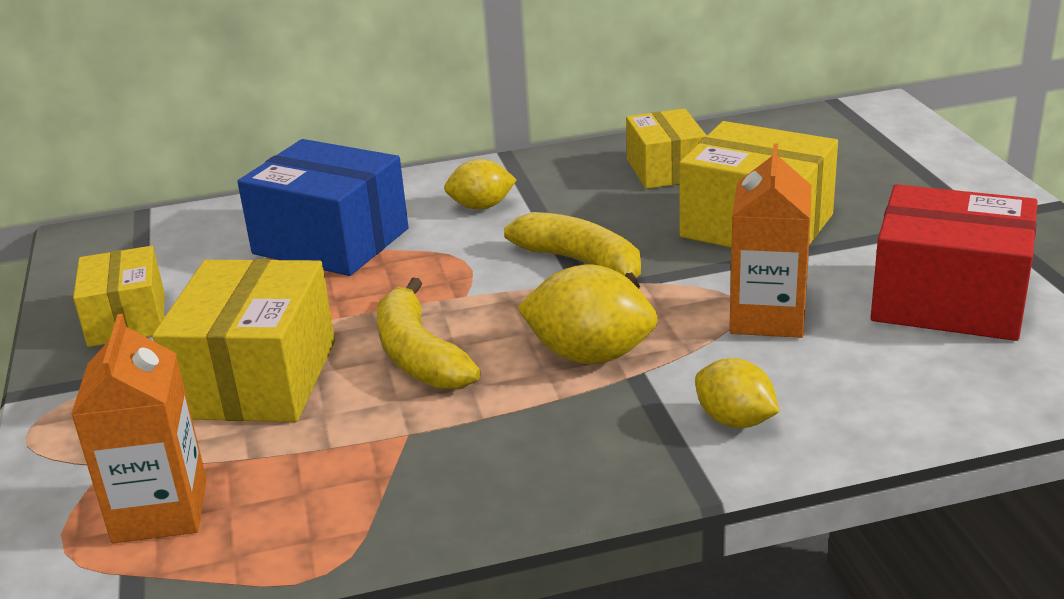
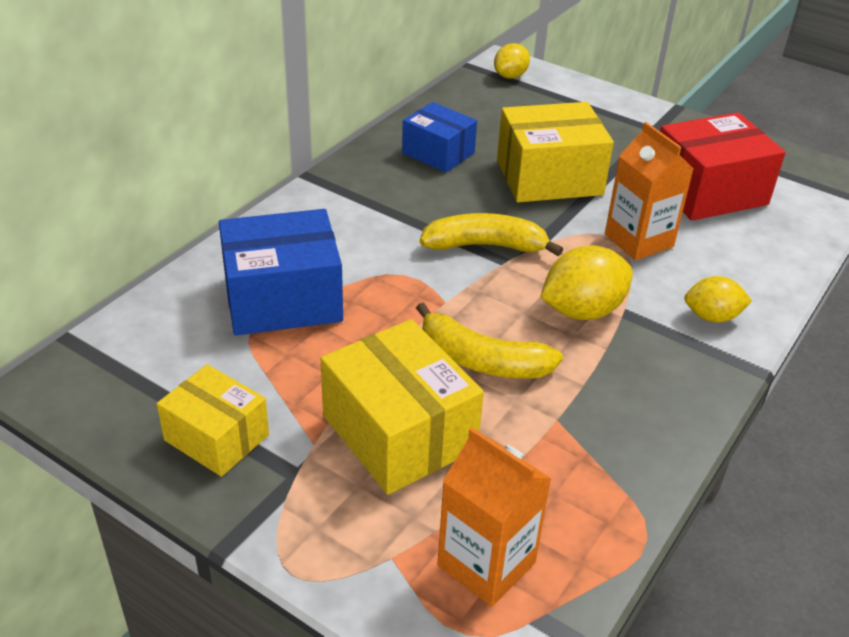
camera: 45 degrees left, 10 degrees up
(481, 207) = (354, 226): yellow lemon -> yellow lemon (510, 76)
(665, 170) = (438, 153): yellow box -> blue box

